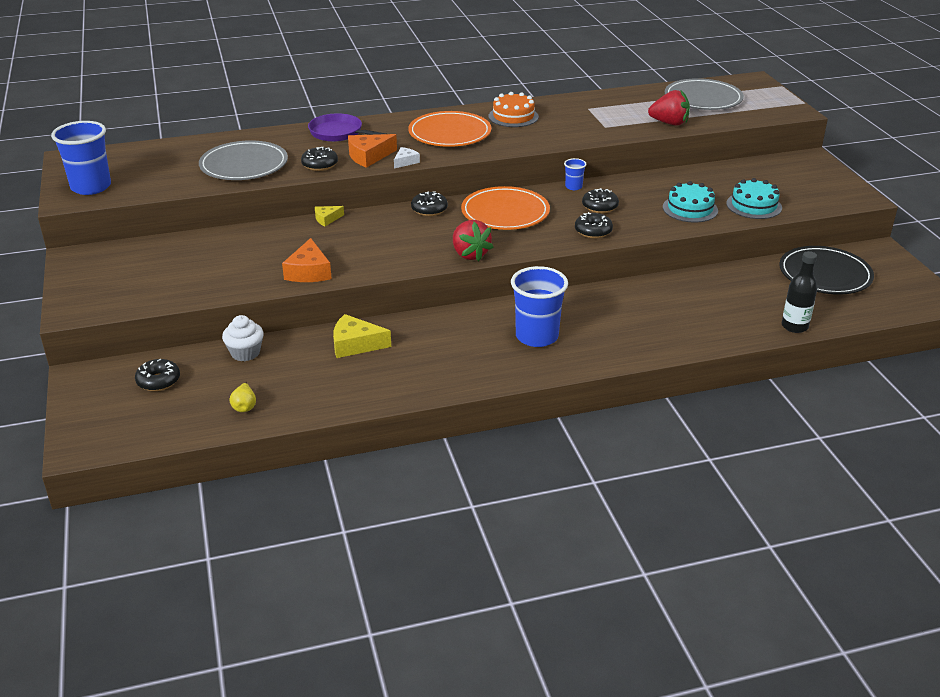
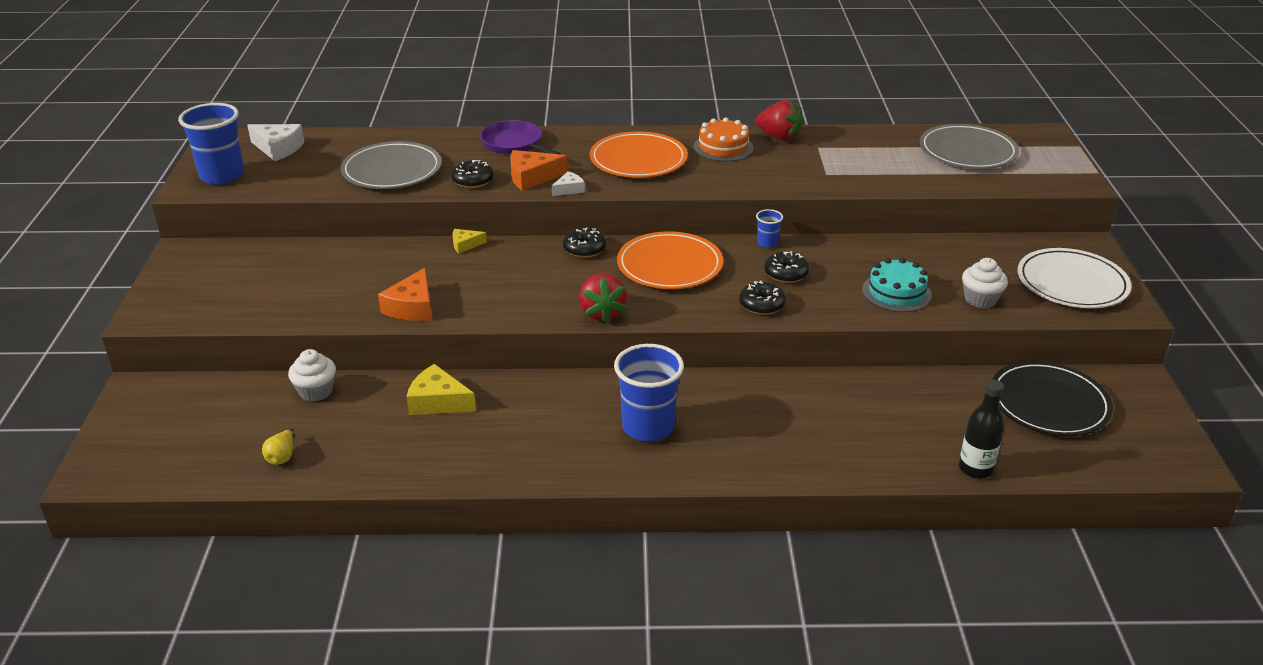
camera: 15 degrees right, 0 degrees up
(129, 160) = (278, 148): none -> white cheese
(158, 381) = (210, 409): black donut -> none
(669, 123) = (908, 179): red strawberry -> red strawberry (779, 137)
(754, 205) = (980, 299): turquoise cake -> white cupcake
(813, 185) = (1072, 283): none -> white plate

